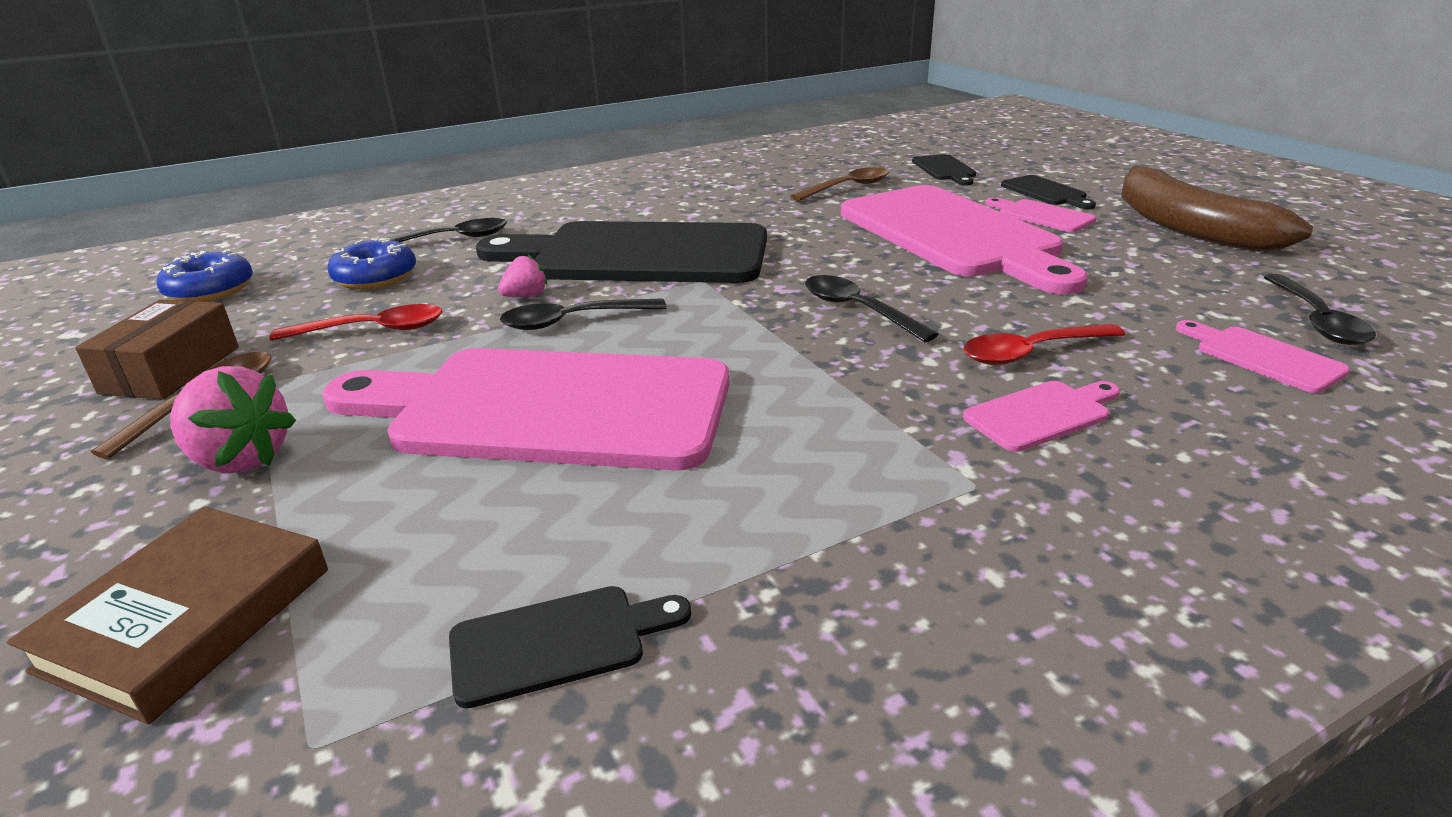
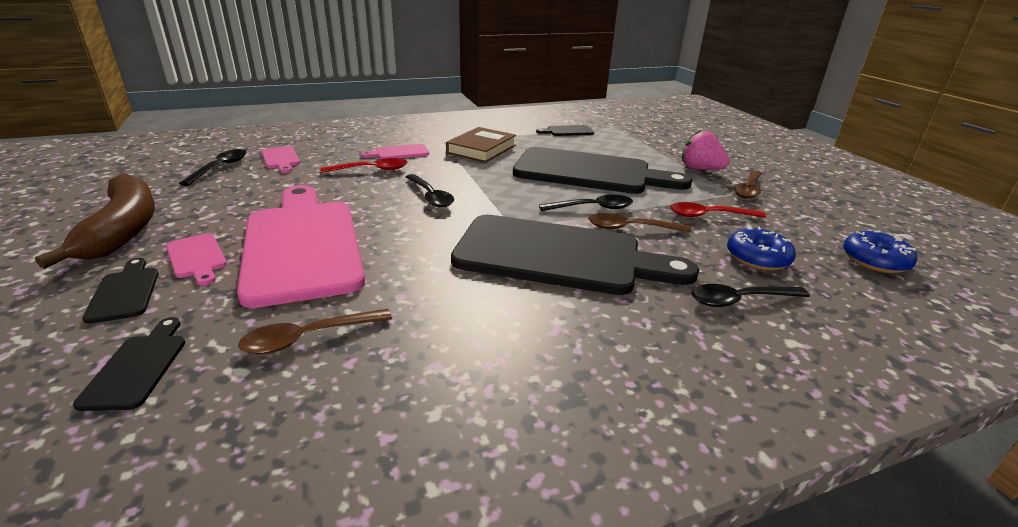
camera: 175 degrees left, 0 degrees up
(171, 370) = (793, 205): brown box -> none
(188, 618) = (664, 141): brown book -> brown book (481, 149)
(526, 296) = (630, 228): pink strawberry -> brown spoon
(548, 408) = (589, 172): pink cutting board -> black cutting board

